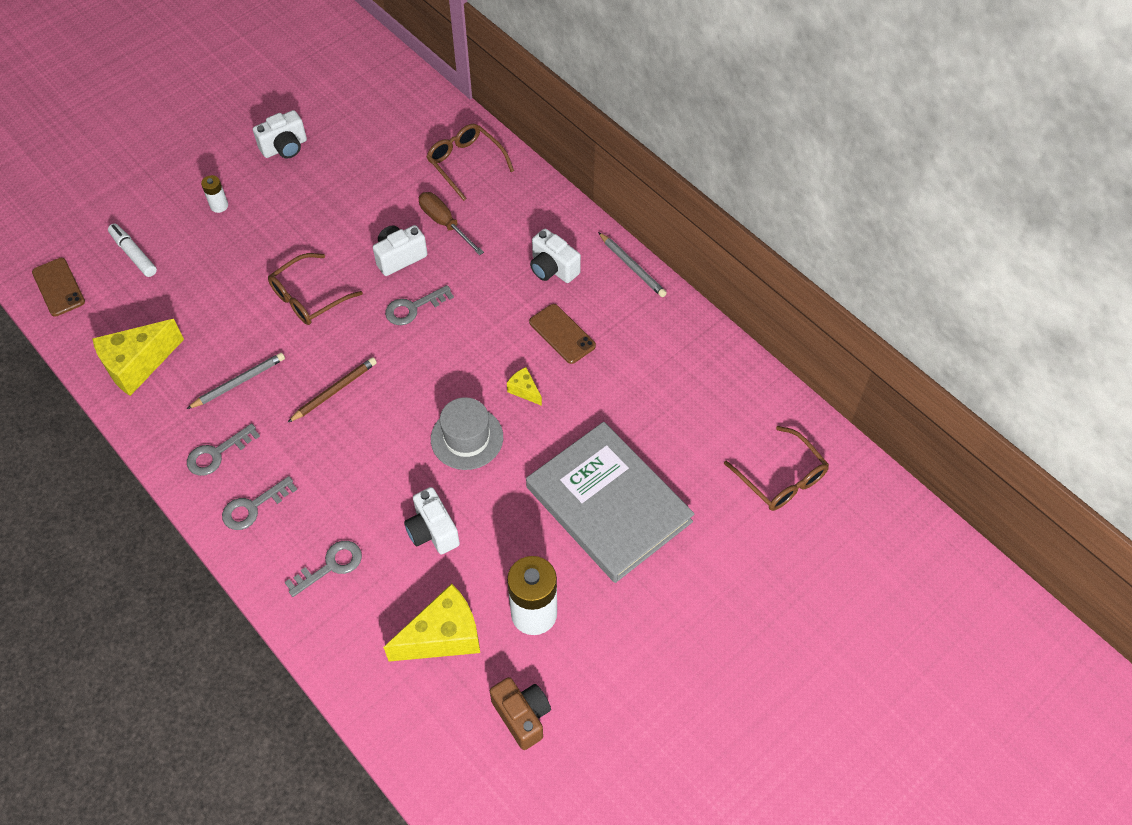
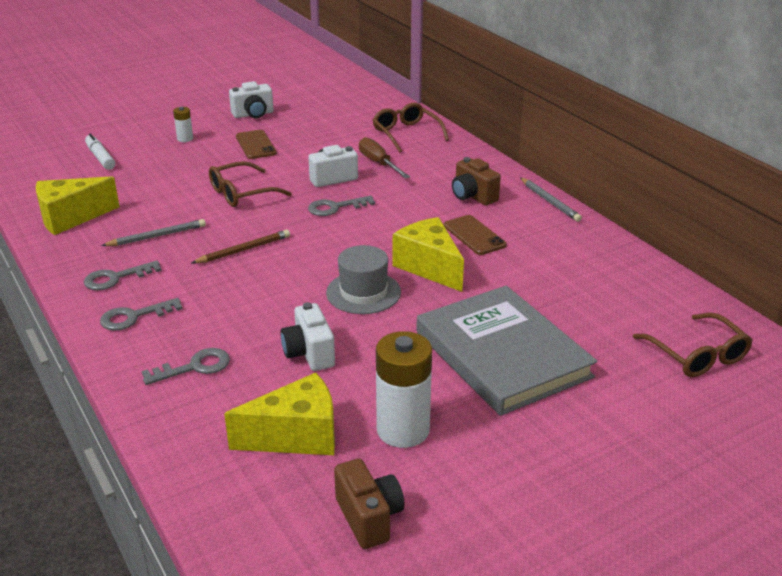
camera: 10 degrees right, 25 degrees down
(58, 287) = (27, 169): brown phone -> brown phone (255, 145)
(524, 390) = (429, 267): yellow cheese -> yellow cheese, size x2.11
(552, 268) = (473, 196): white camera -> brown camera

